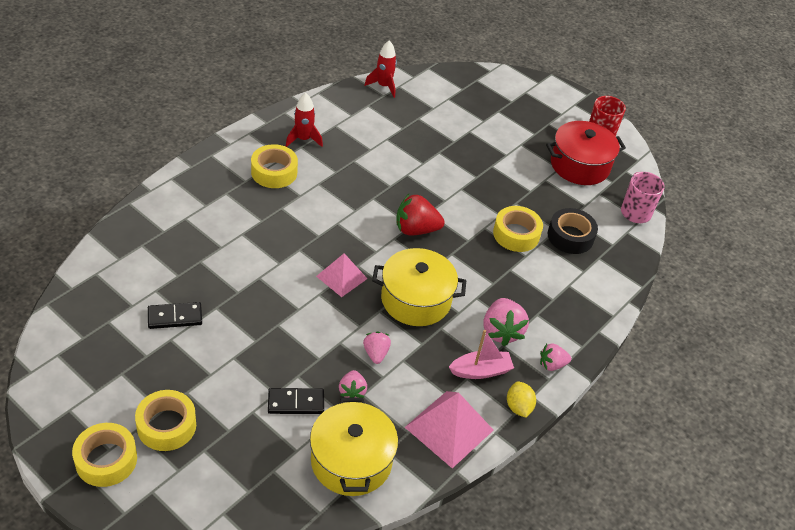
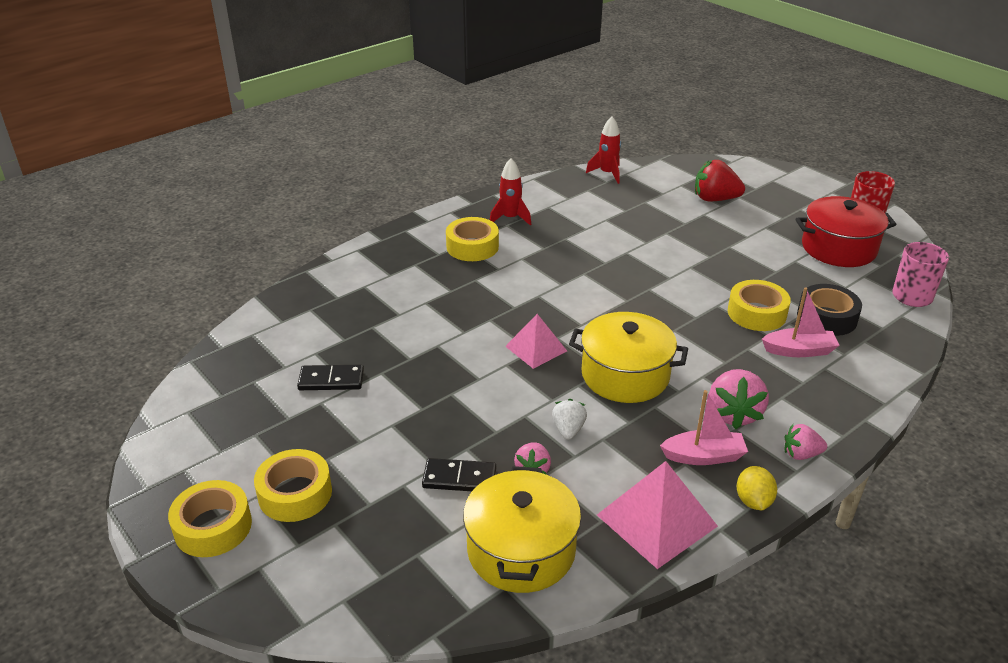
camera: 15 degrees right, 10 degrees down
(376, 353) = (568, 430): pink strawberry -> white strawberry
(416, 229) = (631, 304): red strawberry -> red strawberry (715, 199)
(549, 269) = (799, 350): none -> pink boat

